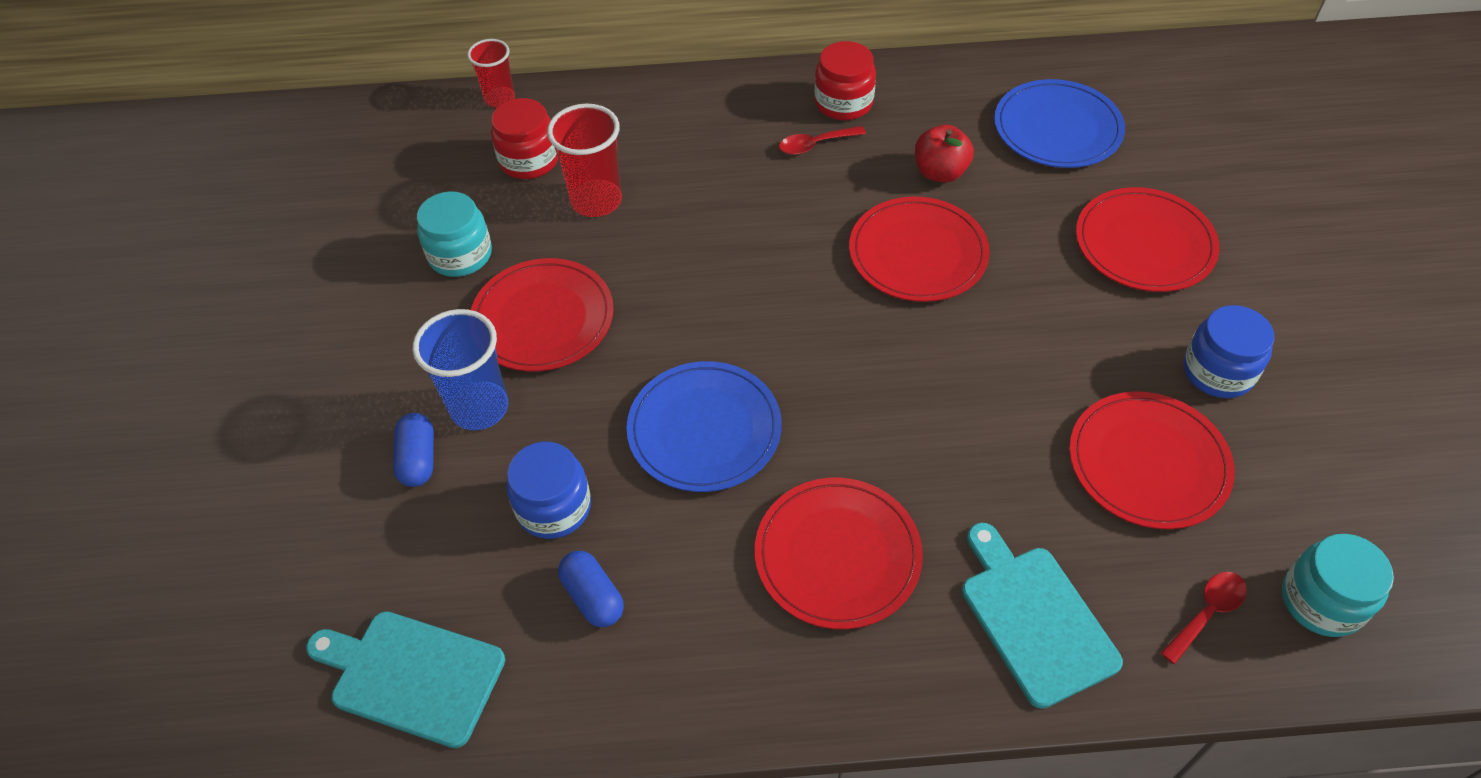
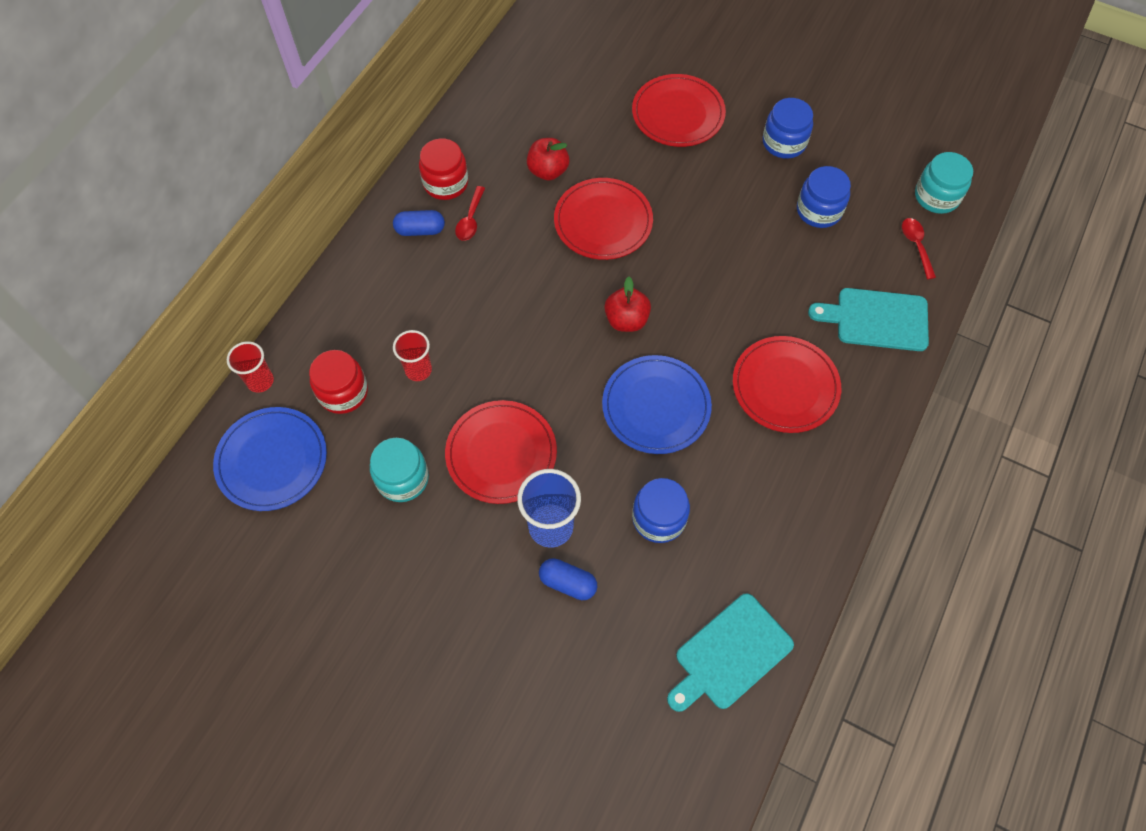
camera: 60 degrees left, 10 degrees up
(593, 597) = (736, 526): blue capsule -> blue capsule (420, 230)
(596, 201) = (418, 370): red cup -> red cup, size x0.64
(801, 342) = (626, 320): none -> red apple
(1057, 128) = (560, 93): blue plate -> blue plate (272, 460)
(1148, 463) = (819, 210): red plate -> blue jar

